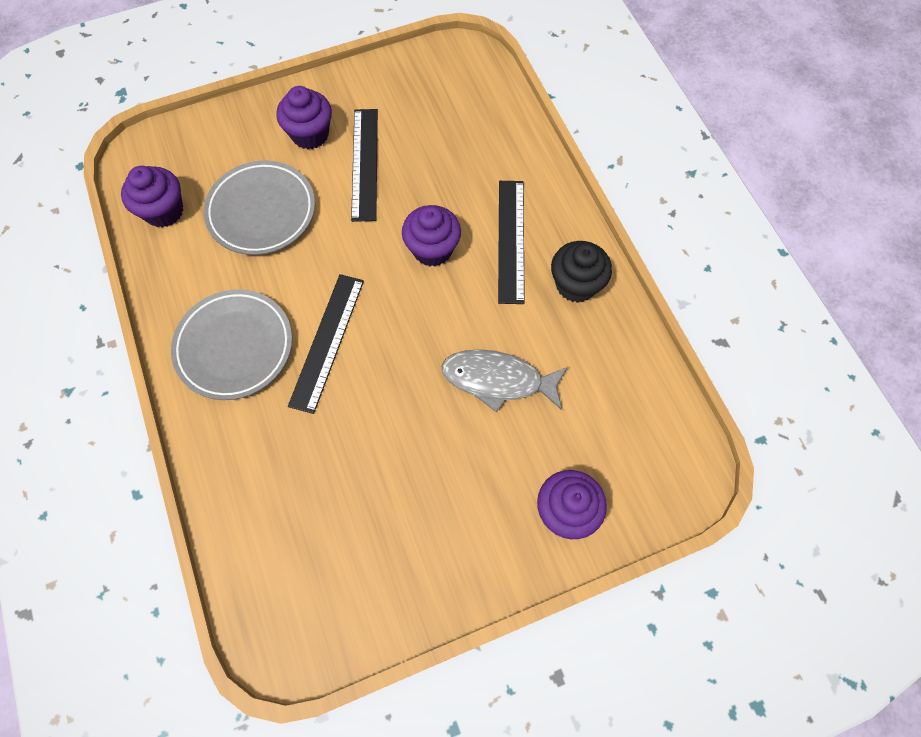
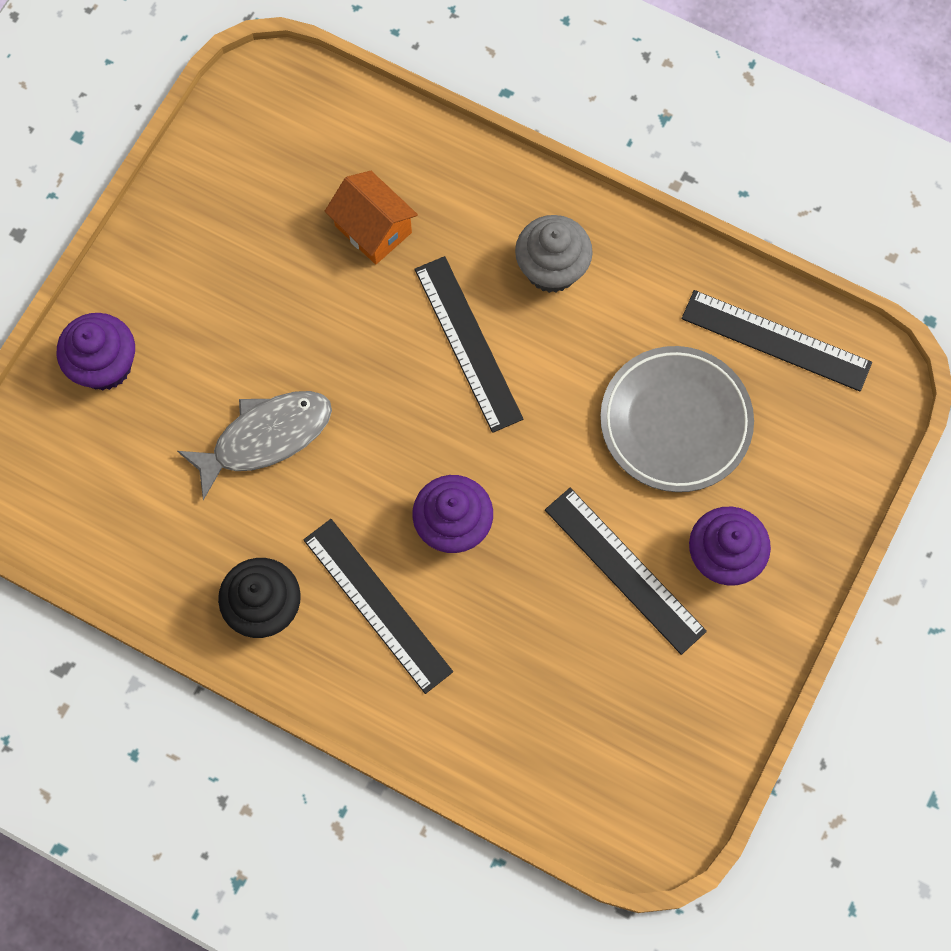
camera: 140 degrees right, 5 degrees up
(164, 211) = (776, 340): purple cupcake -> black ruler
(234, 347) = (551, 269): grey plate -> grey cupcake
(313, 463) = (373, 229): none -> orange house

